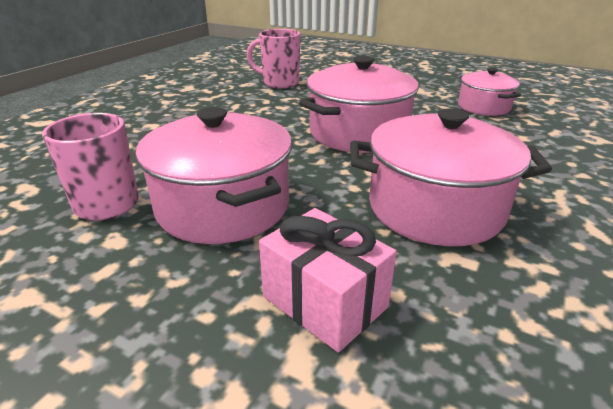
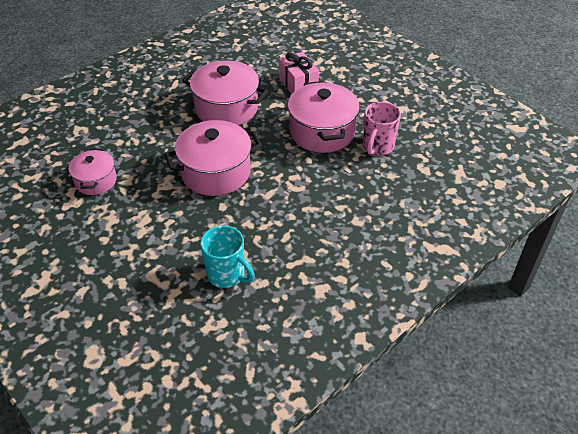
camera: 160 degrees left, 15 degrees up
(279, 83) = (227, 275): pink mug -> turquoise mug

